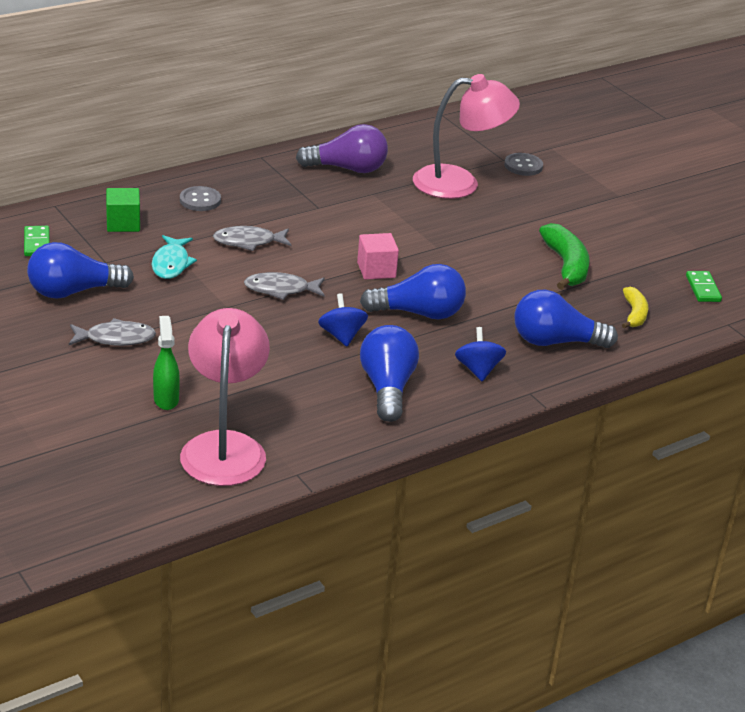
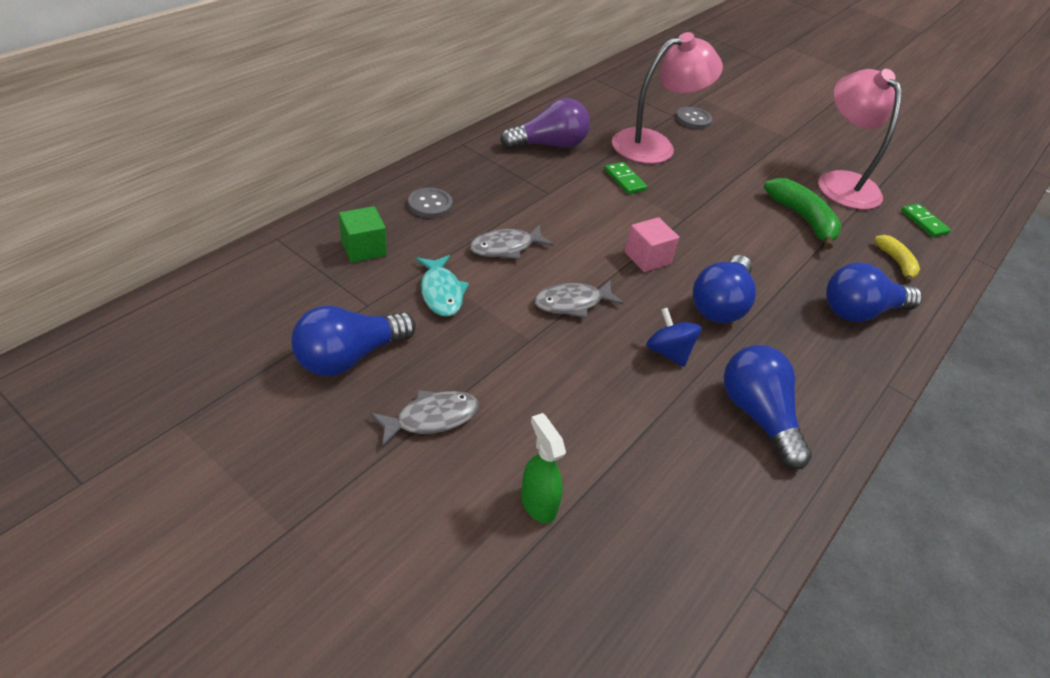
camera: 20 degrees left, 10 degrees up
(37, 243) = (276, 294): green domino -> green domino (625, 180)
(224, 447) = (647, 566): pink lamp -> pink lamp (841, 182)
(419, 313) = (720, 304): blue light bulb -> blue light bulb turned 135 degrees clockwise
(478, 370) = (822, 366): blue spinning top -> none

